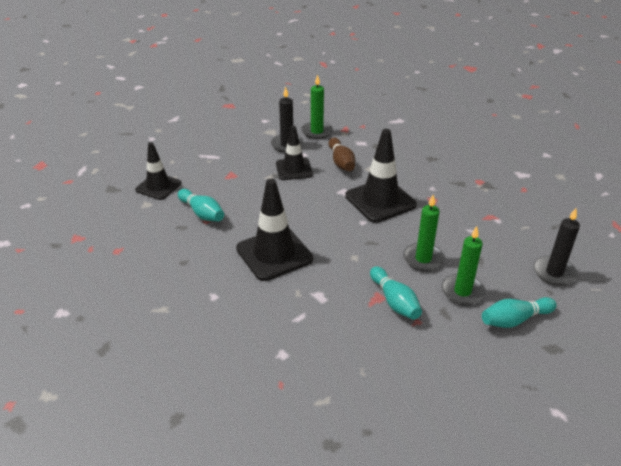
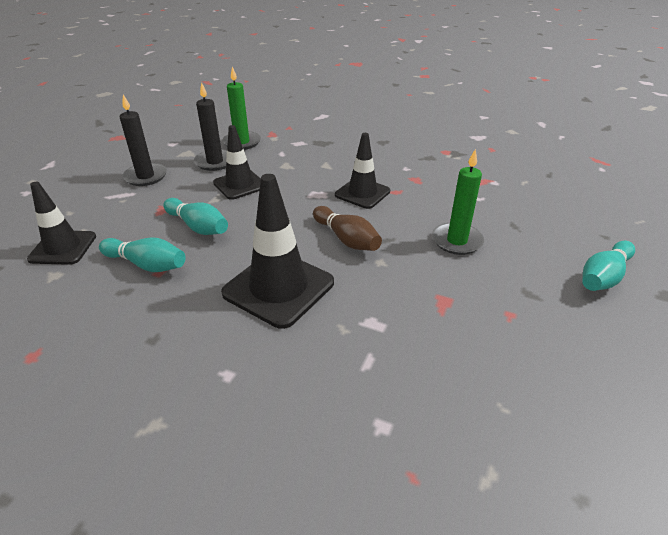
camera: 25 degrees left, 0 degrees up
(341, 162) = (290, 165): brown bowling pin -> brown bowling pin (346, 239)
(380, 200) = (362, 193): black traffic cone -> black traffic cone, size x0.65
(394, 301) = (466, 299): turquoise bowling pin -> turquoise bowling pin (198, 227)
(462, 291) = (526, 263): green candle -> none
(554, 273) = (591, 217): black candle -> black candle (145, 176)

